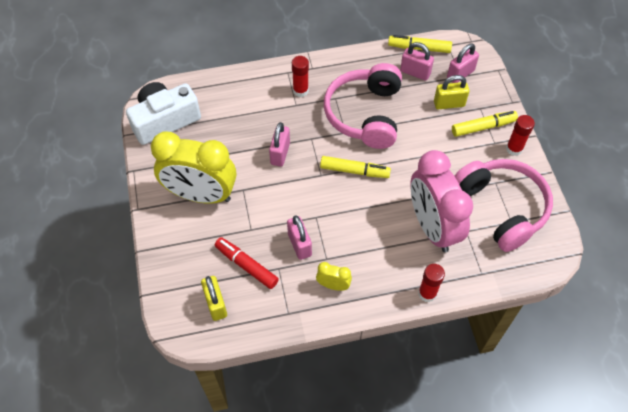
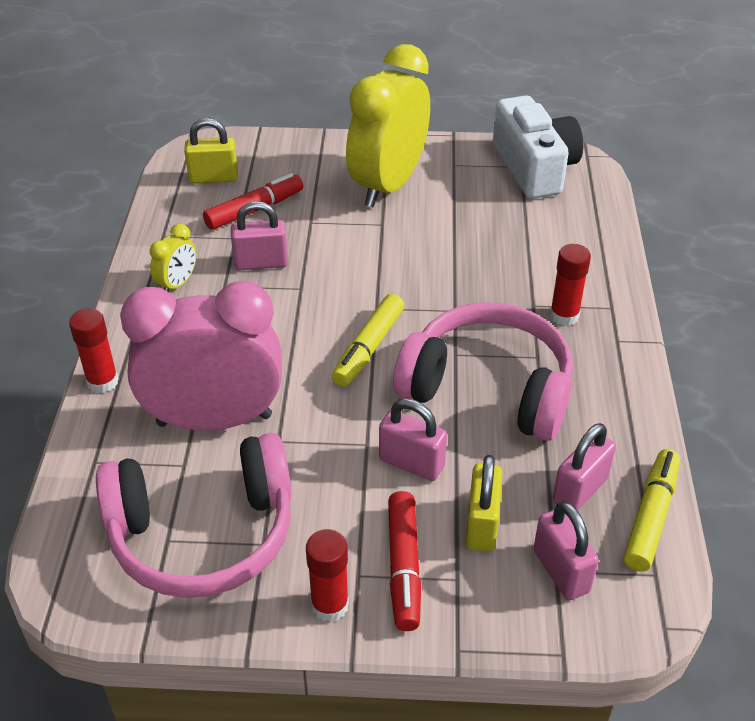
camera: 105 degrees right, 15 degrees down
(280, 153) = (435, 270): pink padlock -> pink padlock (411, 463)
(483, 127) = (404, 566): yellow marker -> red marker

